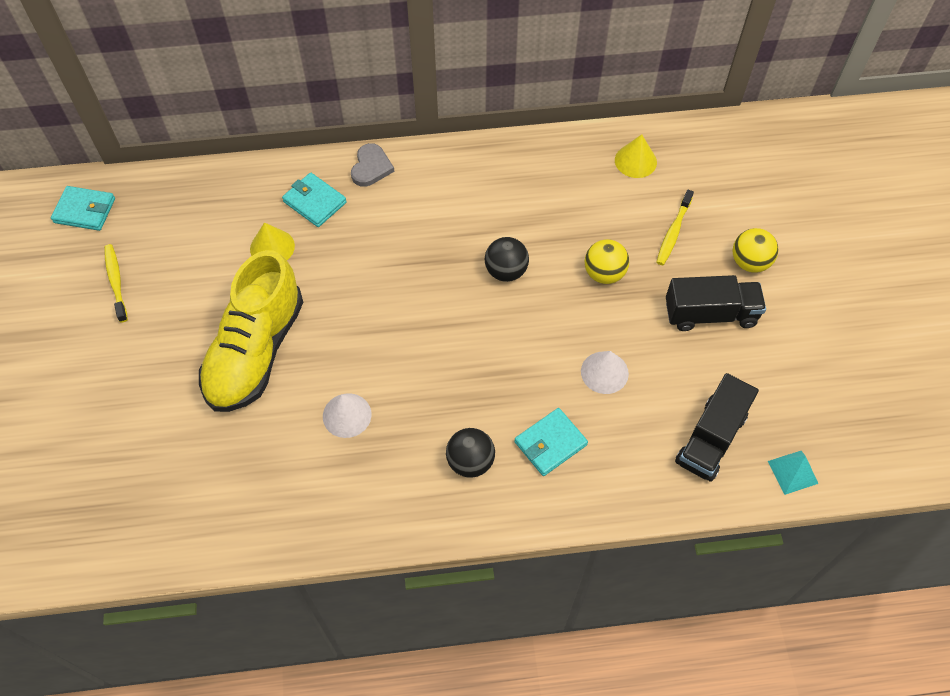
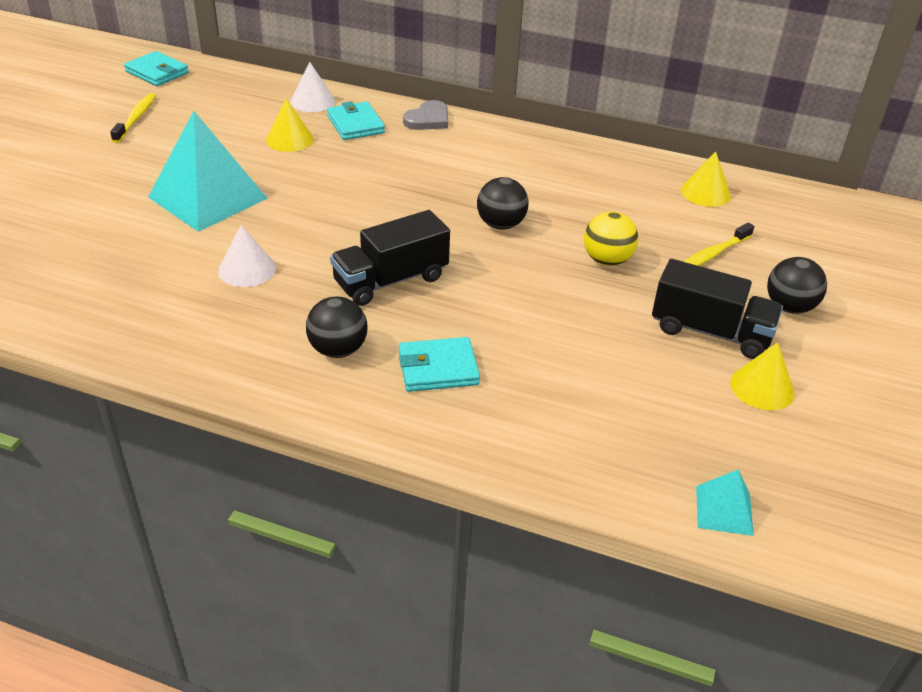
camera: 25 degrees right, 20 degrees down
(256, 351) = (208, 197): yellow shoe -> turquoise pyramid
(604, 372) = (547, 334): white cone -> white cone (312, 101)
(711, 439) = (635, 437): black truck -> black truck (391, 280)
(749, 262) = (789, 307): yellow ball -> black ball
(767, 352) = (762, 387): none -> yellow cone

